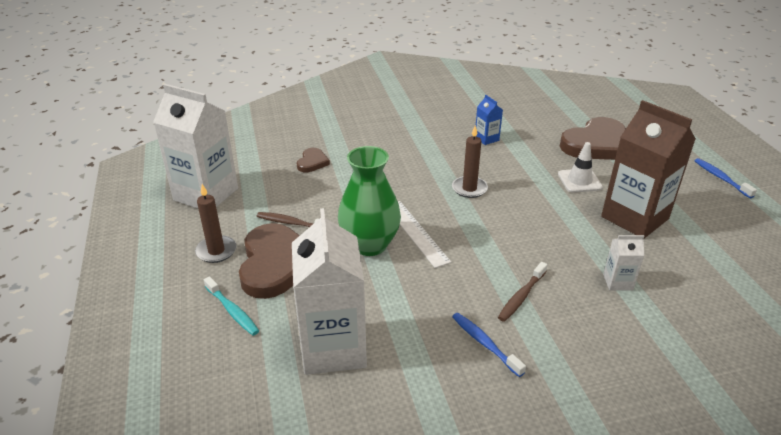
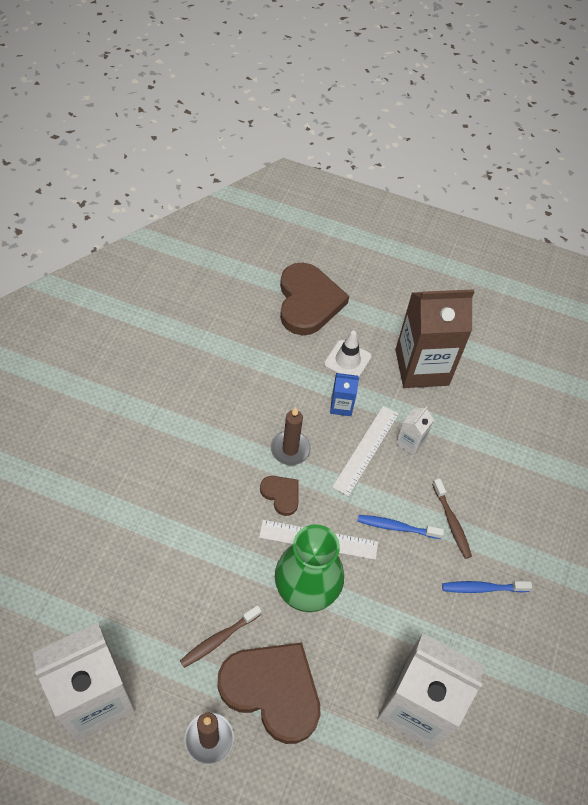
camera: 60 degrees left, 20 degrees up
(232, 311) = (312, 769): turquoise toothbrush -> none
(312, 162) = (127, 553): brown heart -> brown heart (281, 495)
(486, 139) = (225, 373): blue carton -> blue carton (341, 406)
(520, 222) = (366, 449): none -> white ruler
(617, 282) = (481, 445): white carton -> white carton (410, 442)
(721, 178) = (421, 269): blue toothbrush -> blue toothbrush (396, 527)

